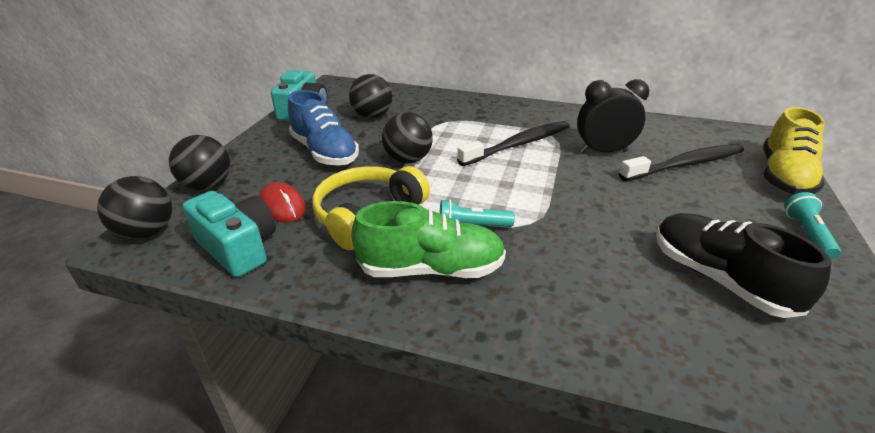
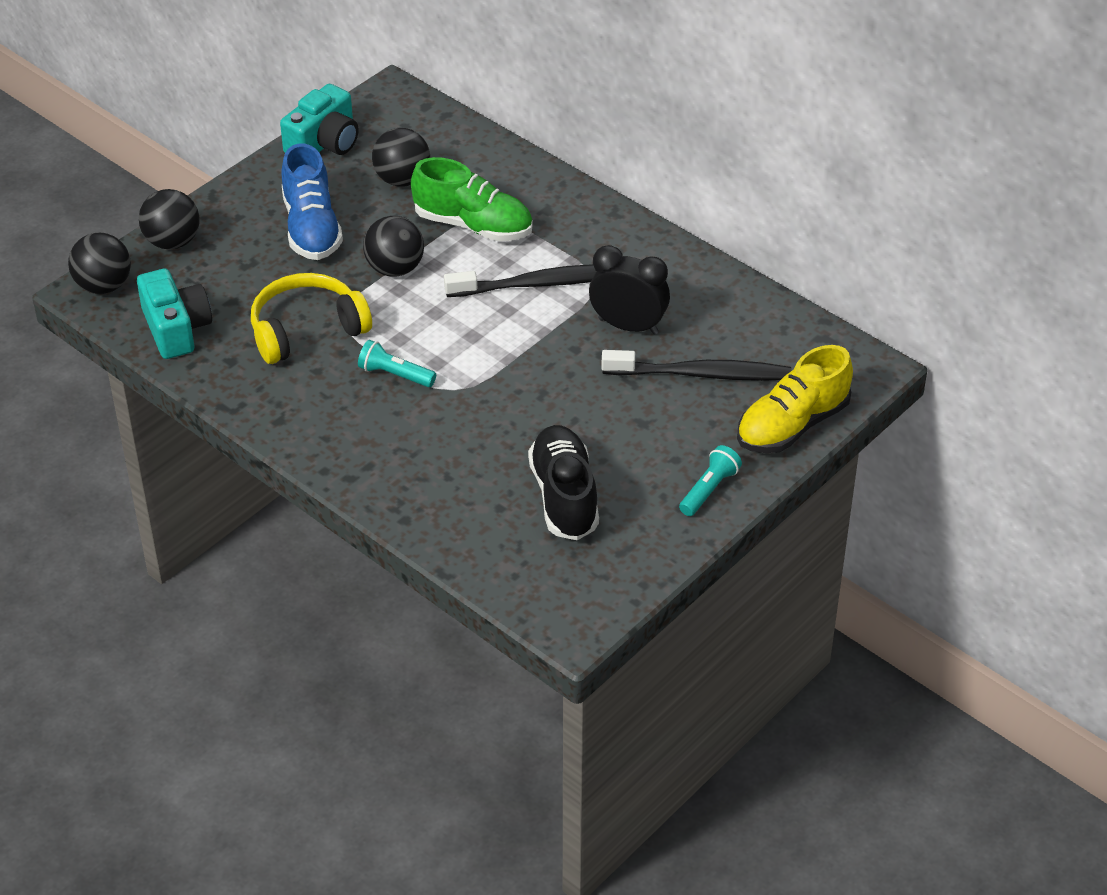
camera: 25 degrees right, 10 degrees up
(282, 206) = (233, 292): red mouse -> none
(431, 269) = (326, 404): green shoe -> green shoe (473, 225)

